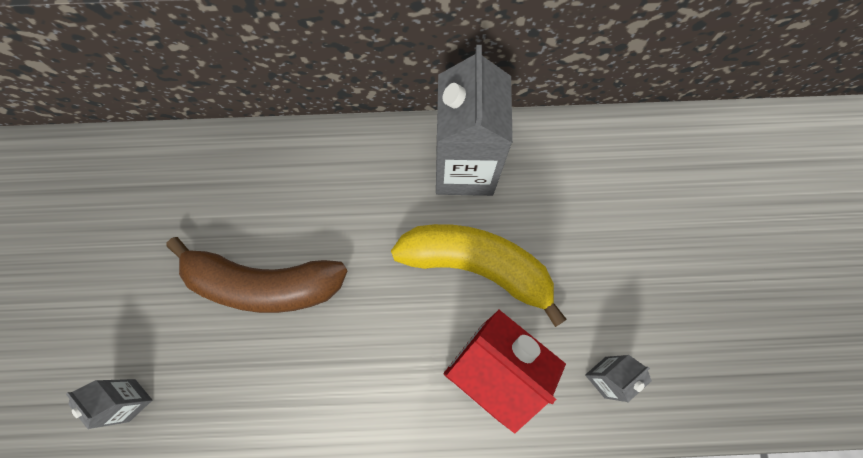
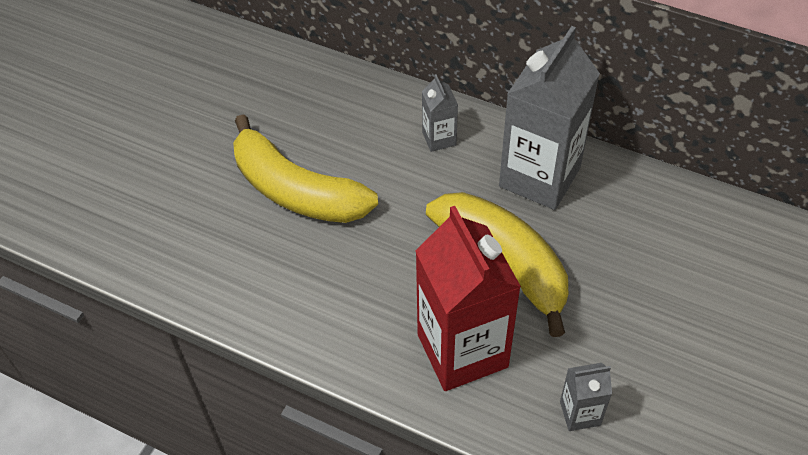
camera: 30 degrees right, 20 degrees down
(132, 400) = (133, 228): grey carton -> grey carton (439, 138)
(264, 284) = (296, 190): brown banana -> yellow banana

